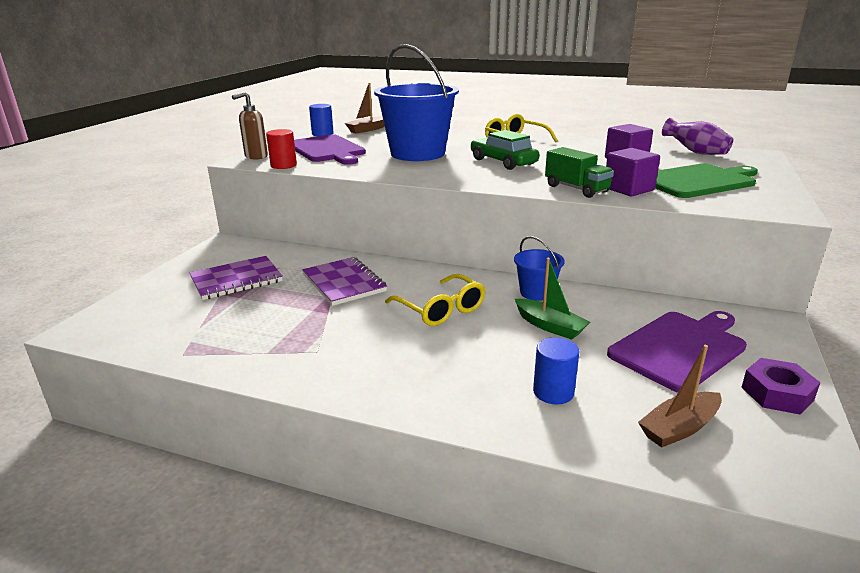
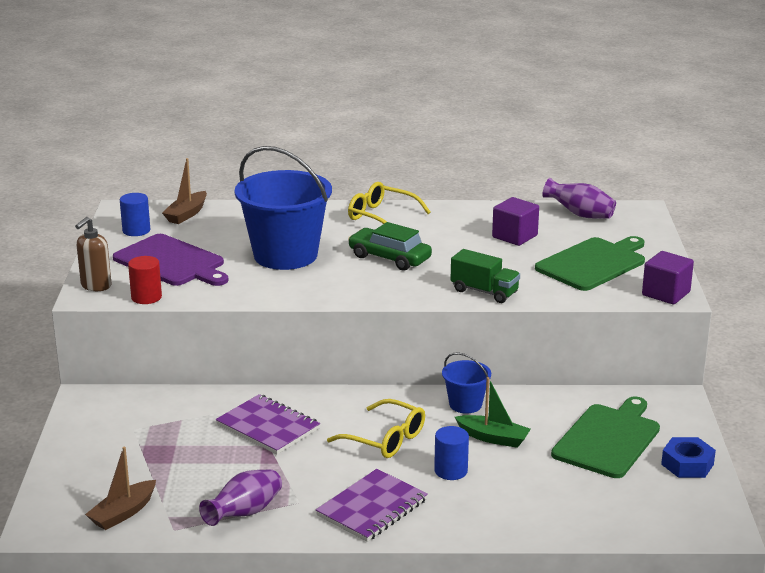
camera: 20 degrees left, 0 degrees up
(236, 280) = (148, 443): purple notebook -> purple notebook (372, 508)
(258, 352) = (244, 513): none -> purple vase
(553, 392) = (521, 497): blue cylinder -> blue cylinder (451, 471)
(628, 189) = (533, 285): purple cube -> purple cube (666, 293)
(679, 348) = (608, 439): purple cutting board -> green cutting board
(679, 428) = (623, 505): brown boat -> brown boat (123, 513)
(777, 393) = (687, 464): purple nut -> blue nut

